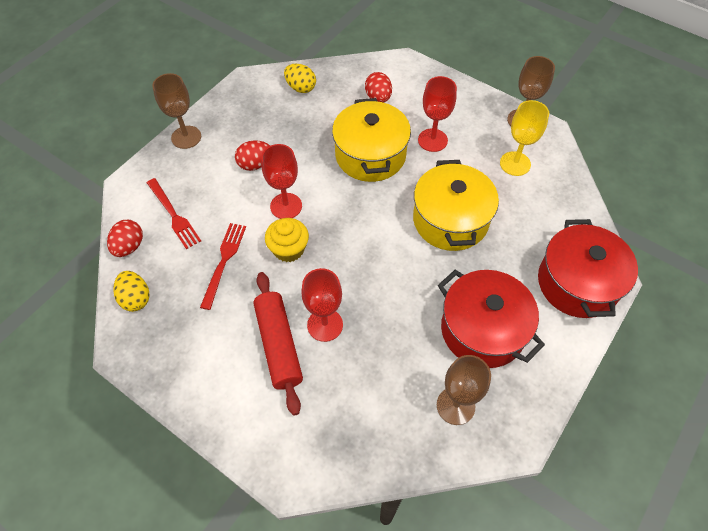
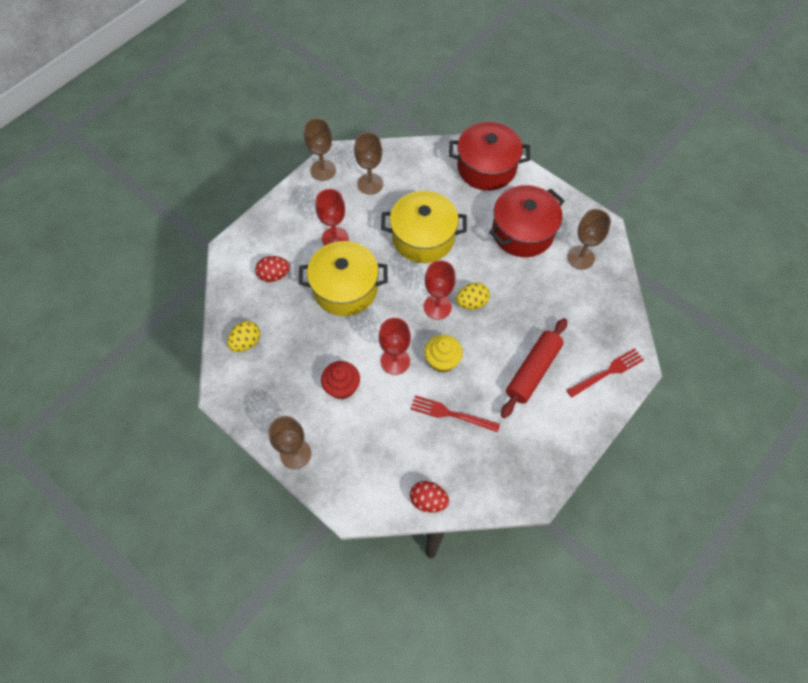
camera: 85 degrees left, 5 degrees up
(136, 298) = (485, 489): yellow egg -> yellow egg (471, 302)
(174, 216) = (396, 460): red fork -> red fork (608, 371)
(255, 164) = (342, 387): red egg -> red cupcake
(279, 345) = (533, 371): red rolling pin -> red rolling pin turned 45 degrees counterclockwise
(325, 325) = (516, 336): red goblet -> red goblet (437, 307)
(515, 163) = (370, 184): yellow goblet -> brown goblet

